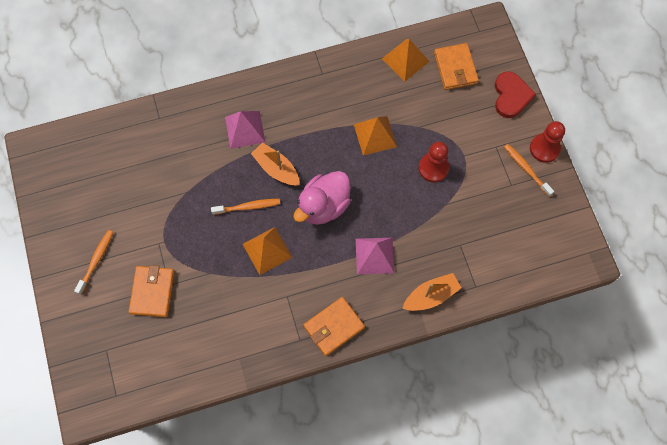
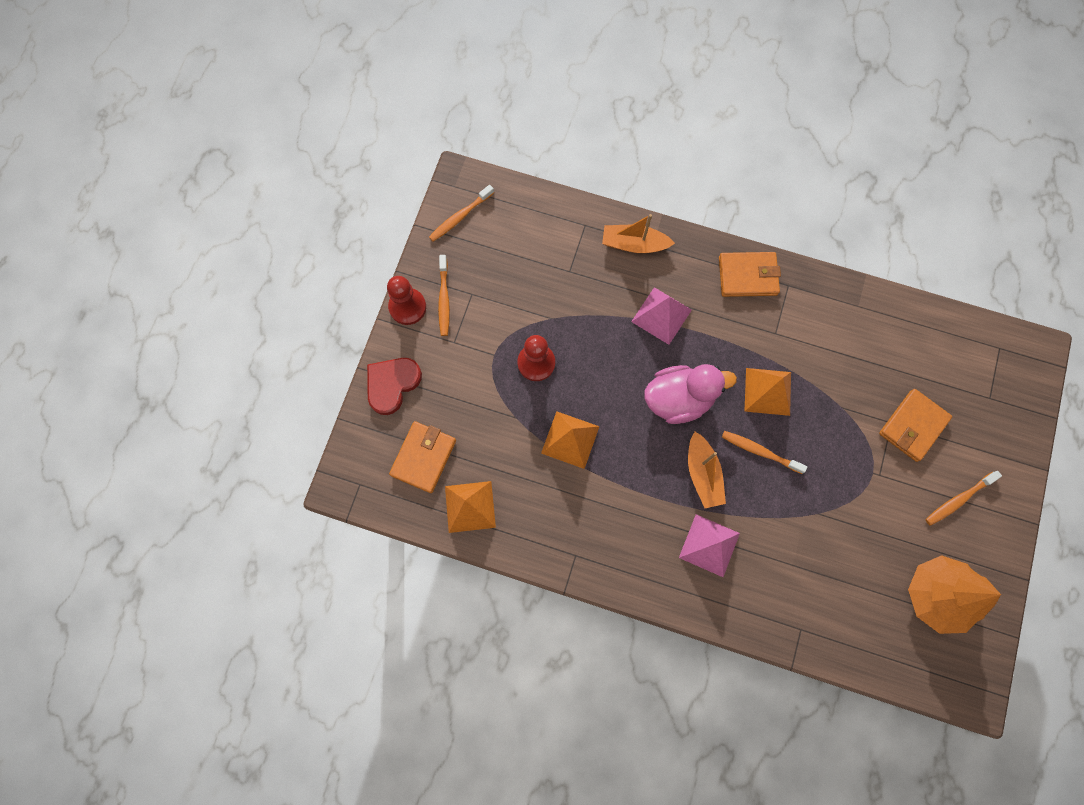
camera: 145 degrees left, 5 degrees up
(82, 190) = (936, 595): none -> orange tree
(565, 232) = (460, 217): none -> orange toothbrush

